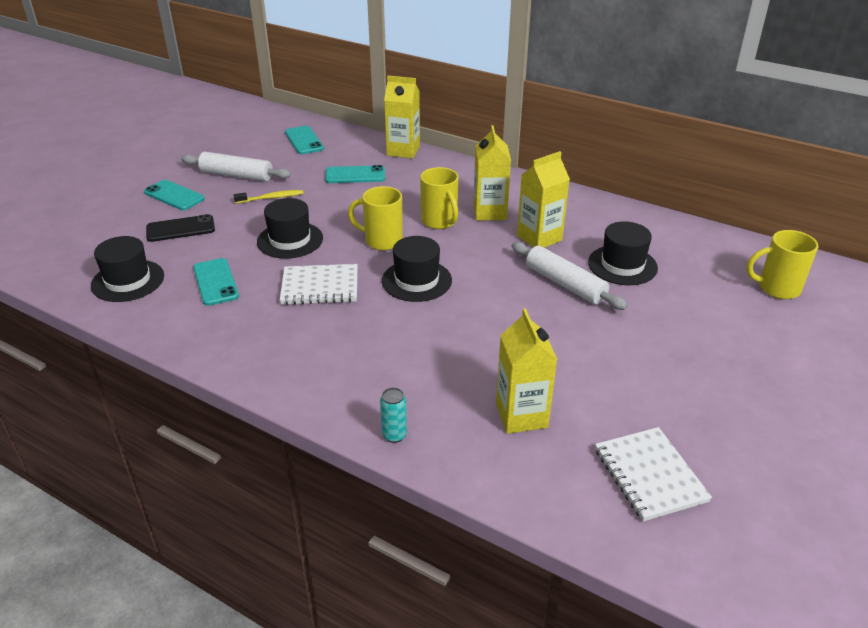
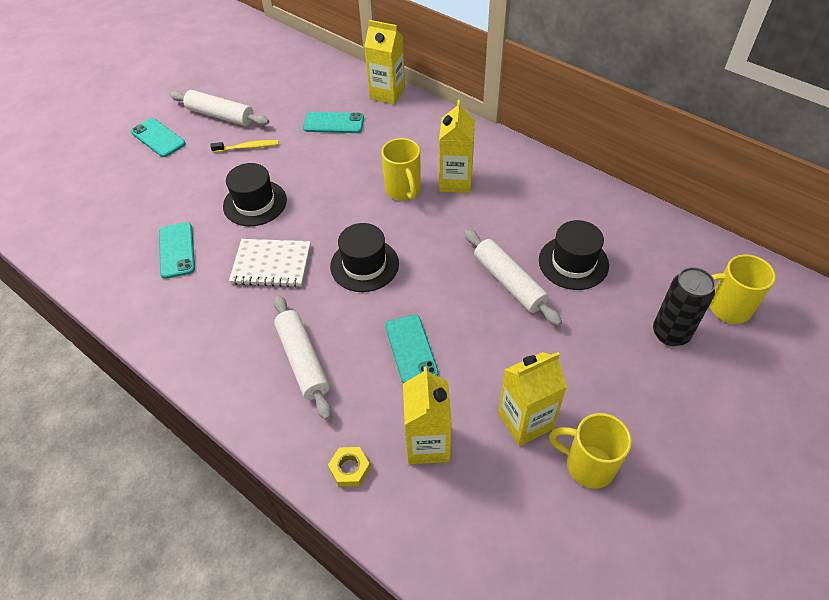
camera: 10 degrees right, 15 degrees up
(128, 281) = (98, 241): black hat -> none
(180, 229) = (157, 181): black phone -> none
(304, 140) = (293, 74): turquoise phone -> turquoise phone (411, 349)
(373, 360) = (303, 360): none -> white rolling pin
(382, 241) = (342, 211): yellow mug -> yellow mug (588, 465)
(394, 435) = (303, 453): turquoise can -> none
(446, 443) = (349, 469): none -> yellow nut
(539, 238) = (497, 220): yellow carton -> yellow carton (525, 421)
(649, 475) = (534, 531): white notebook -> none
(731, 311) = (670, 333): none -> black can

